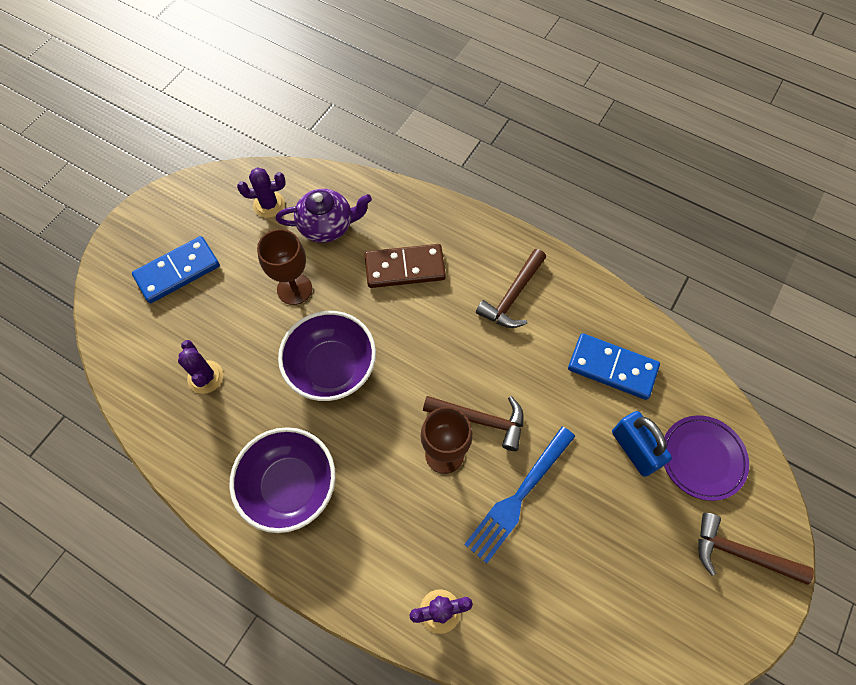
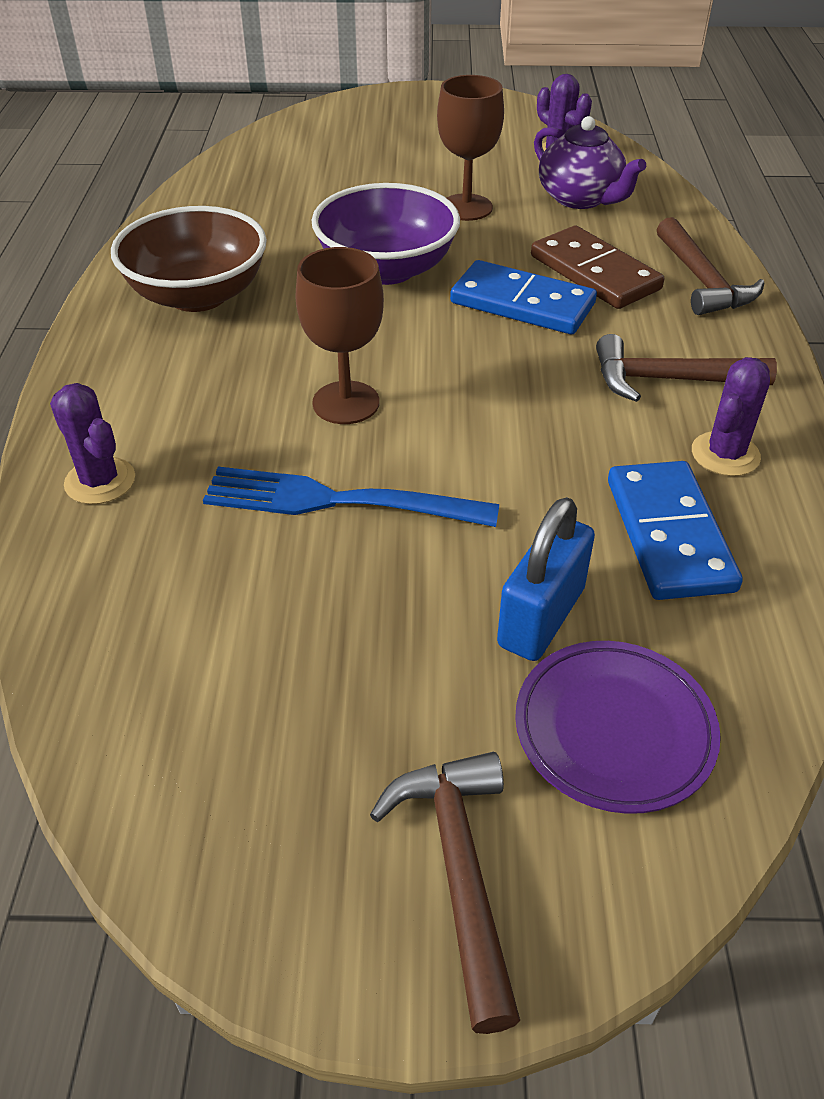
camera: 60 degrees right, 20 degrees down
(177, 271) = (404, 134): blue domino -> blue domino (522, 303)
(205, 377) = (291, 194): purple cactus -> purple cactus (725, 454)
(290, 486) = (198, 295): purple bowl -> brown bowl
(480, 420) = (430, 418): brown hammer -> brown hammer (702, 281)

